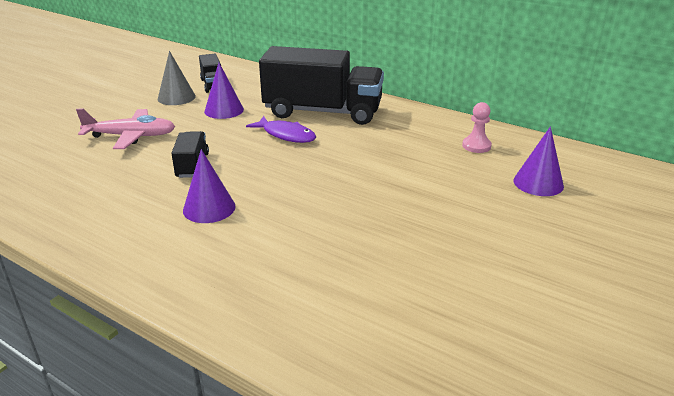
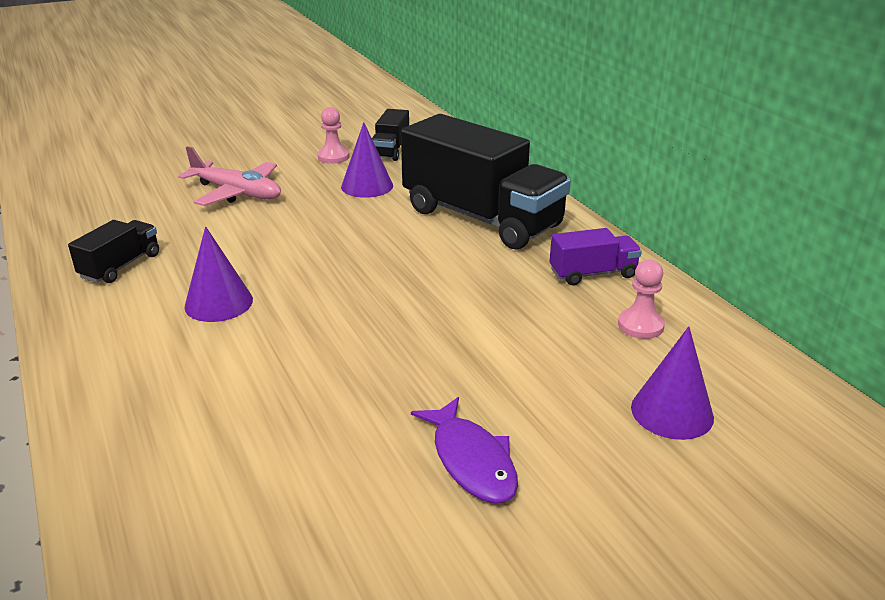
camera: 30 degrees right, 0 degrees up
(176, 97) = (333, 157): grey cone -> pink pawn
(192, 165) = (259, 245): black truck -> black truck (121, 266)
(286, 135) = (402, 237): purple fish -> purple fish (471, 460)
(422, 126) = (593, 273): none -> purple truck

